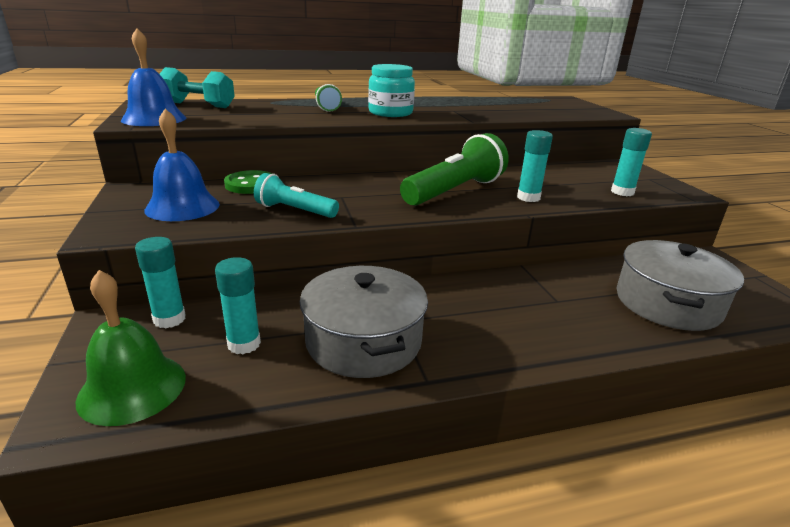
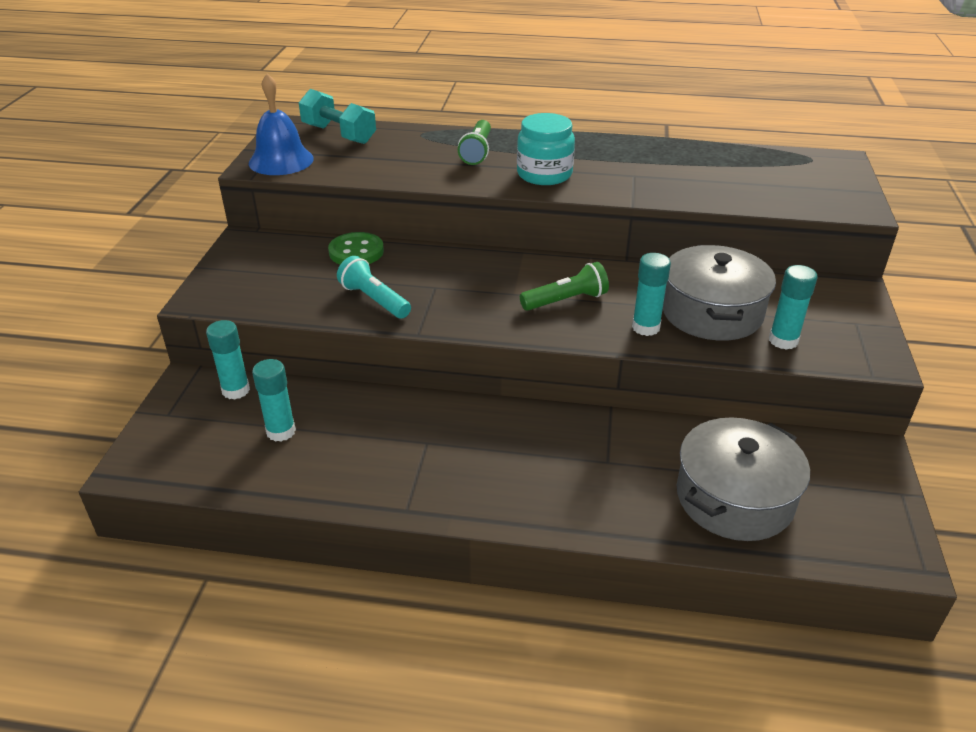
camera: 25 degrees right, 10 degrees up
(132, 388) = (183, 449): green bell -> none
(182, 207) = (276, 275): blue bell -> none
(364, 341) = (380, 456): grey pot -> grey pot (712, 312)
(454, 191) = (566, 300): green flashlight -> green flashlight, size x0.59

